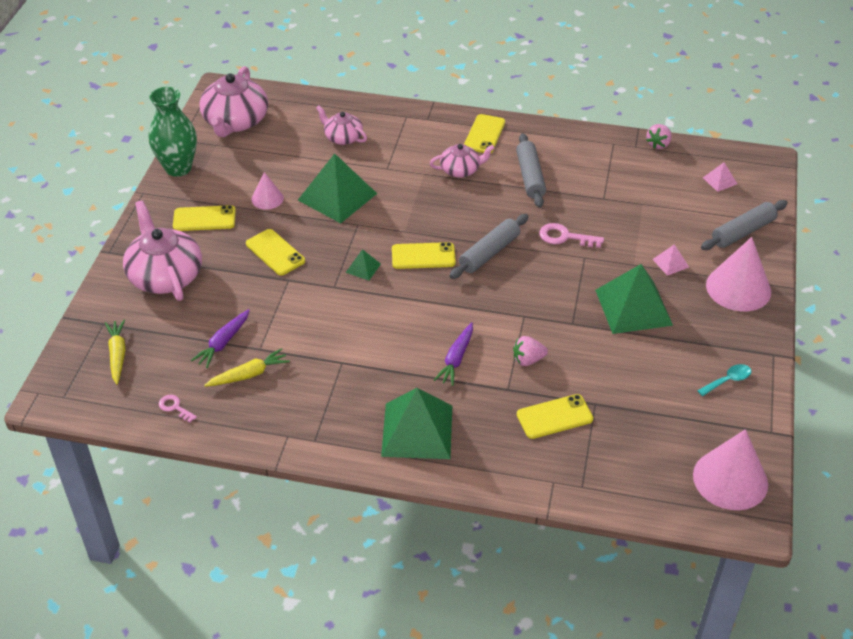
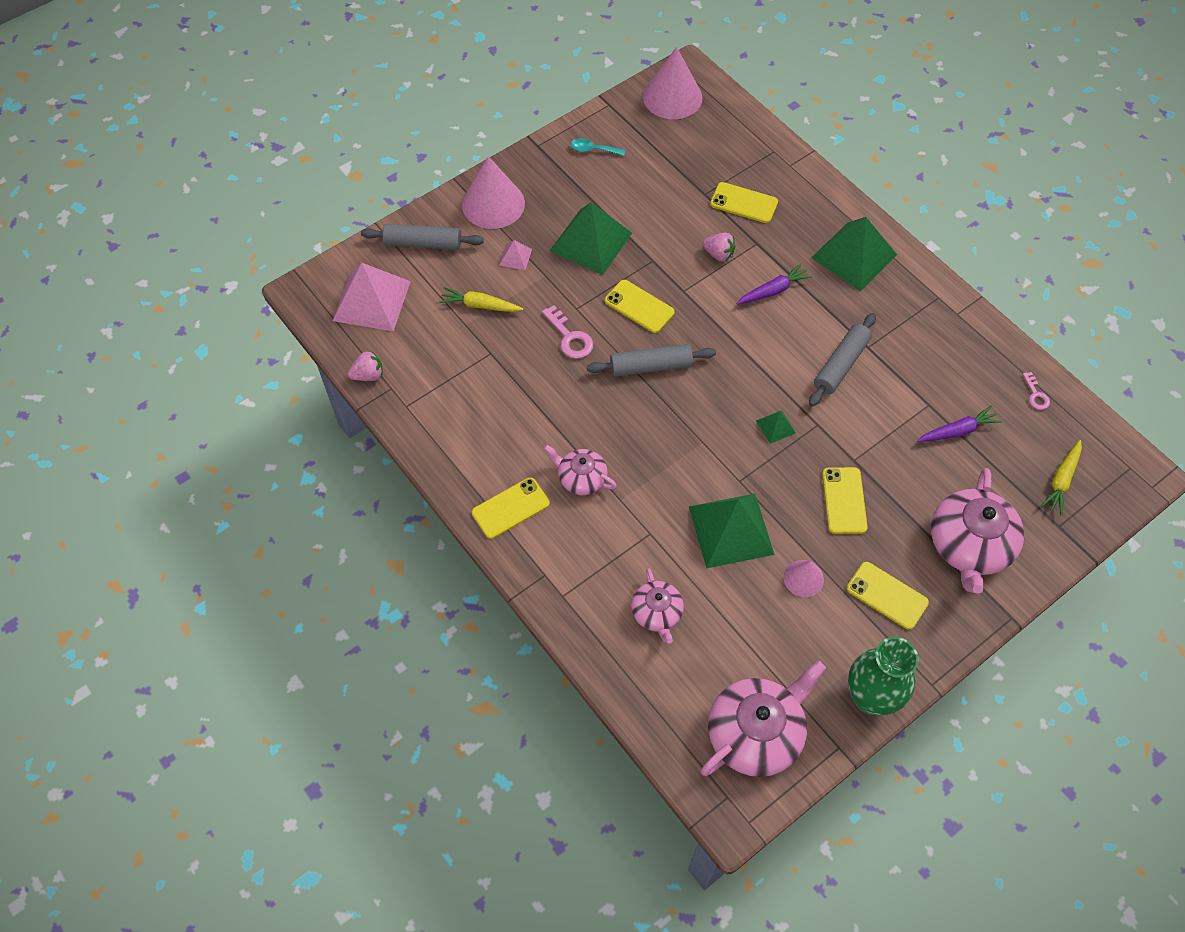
camera: 140 degrees left, 15 degrees up
(249, 374) = (954, 385): yellow carrot -> yellow carrot (480, 305)
(423, 256) = (711, 402): yellow phone -> yellow phone (639, 306)
(530, 176) = (526, 422): grey rolling pin -> grey rolling pin (840, 365)
(719, 181) = (372, 300): pink pyramid -> pink pyramid, size x2.26

